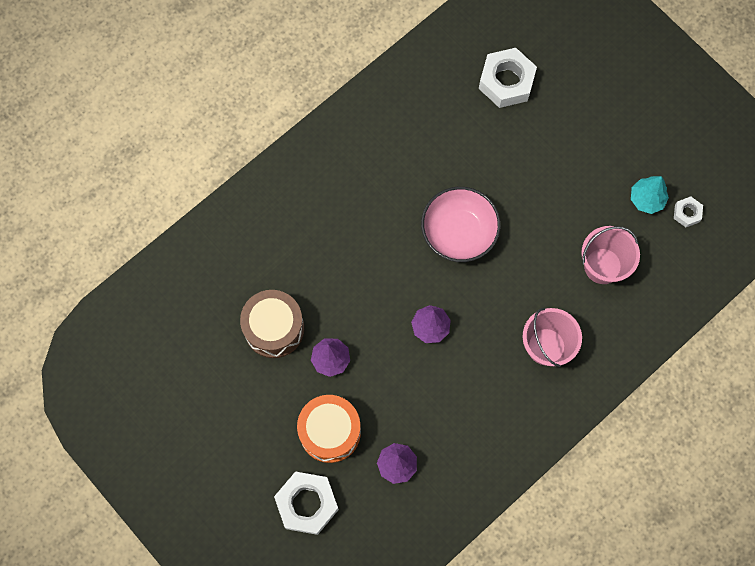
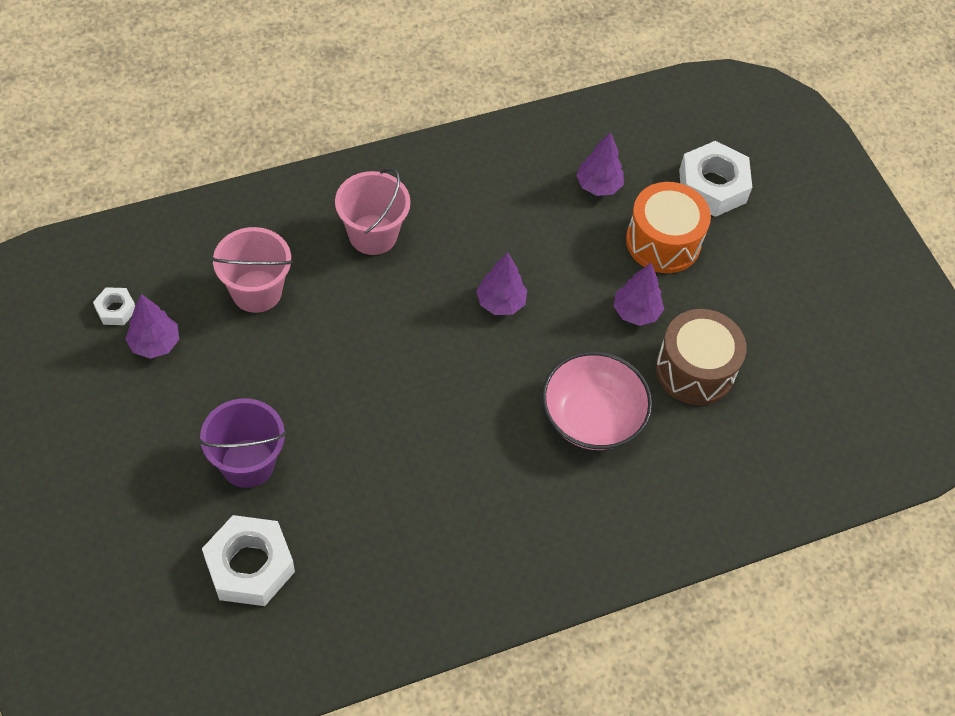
camera: 165 degrees left, 15 degrees down
(459, 232) = (415, 394): pink bowl -> pink bowl (592, 417)
(542, 143) = (248, 463): none -> purple bucket
(646, 199) = (155, 344): turquoise tree -> purple tree

